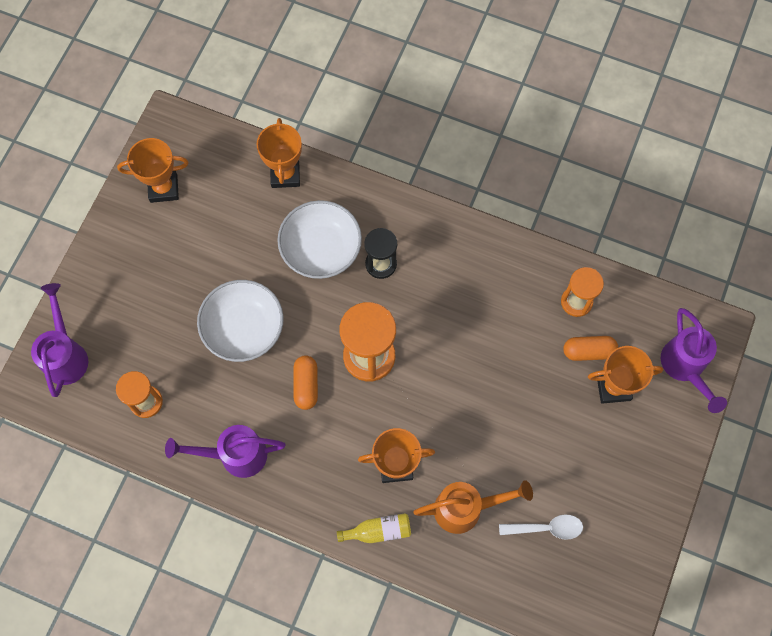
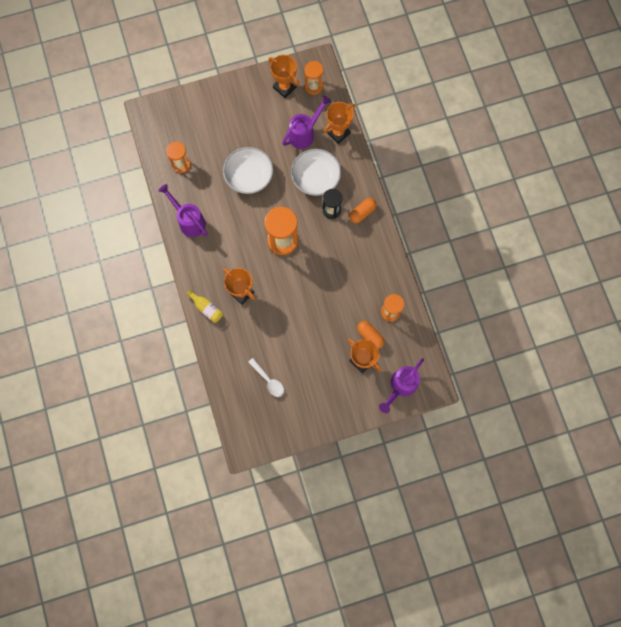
camera: 50 degrees right, 5 degrees up
(66, 354) = (174, 114): purple watering can -> purple watering can (305, 133)
(195, 153) = (313, 86): none -> orange hourglass
(306, 385) = (246, 224): orange capsule -> orange capsule (362, 213)
(466, 508) = (248, 338): orange watering can -> none

